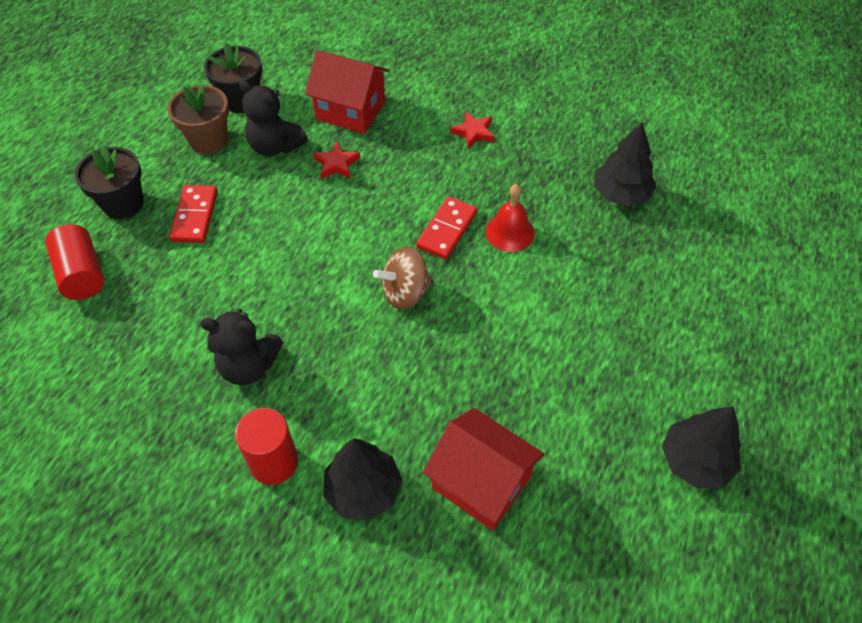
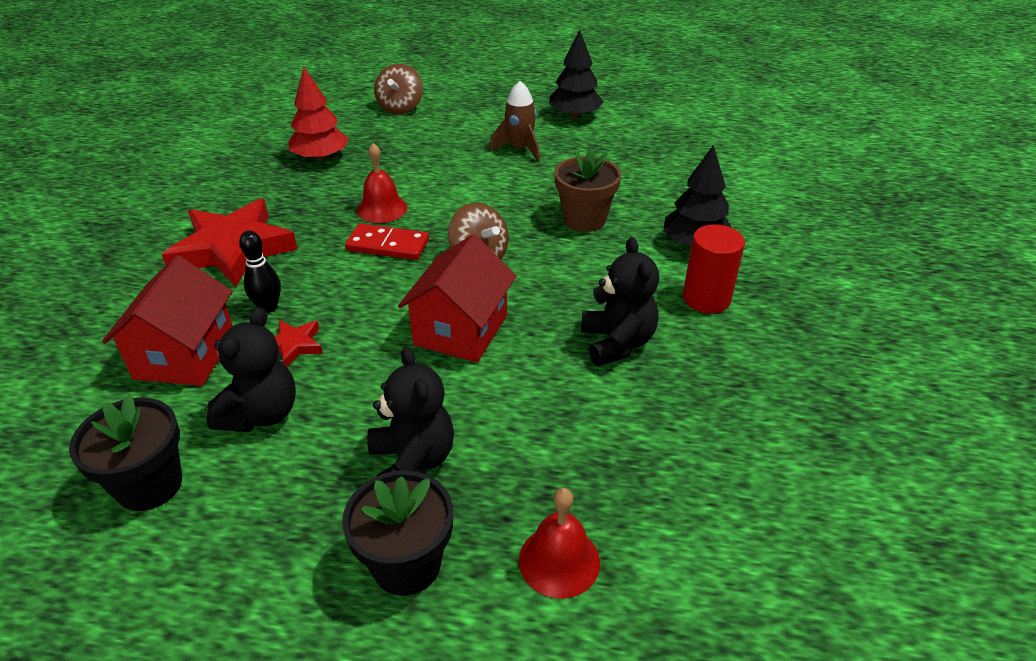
camera: 105 degrees left, 15 degrees down
(82, 274) = (559, 561): red cylinder -> red bell
(195, 216) = (413, 462): red domino -> black teddy bear
(208, 140) = (249, 498): brown flower pot -> brown flower pot (584, 219)
(387, 151) = (268, 307): none -> black bowling pin
(473, 132) = (233, 249): red star -> red star, size x2.25
(481, 482) = (648, 191): red house -> red house (461, 330)
(610, 373) = (519, 149): none -> brown rocket
(620, 194) = (321, 158): black tree -> red tree
(734, 273) = (400, 108): none -> brown spinning top

